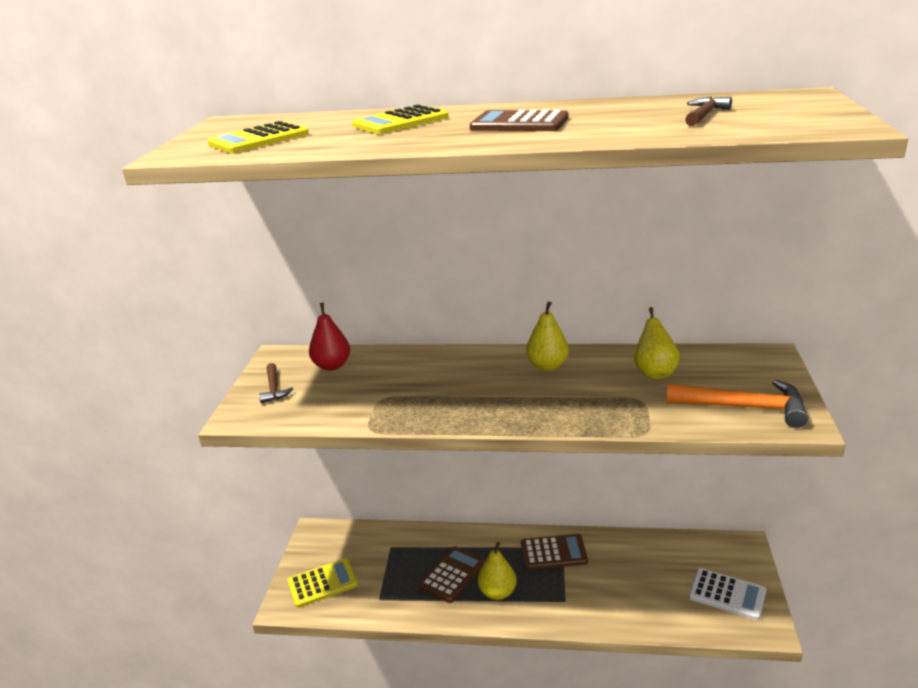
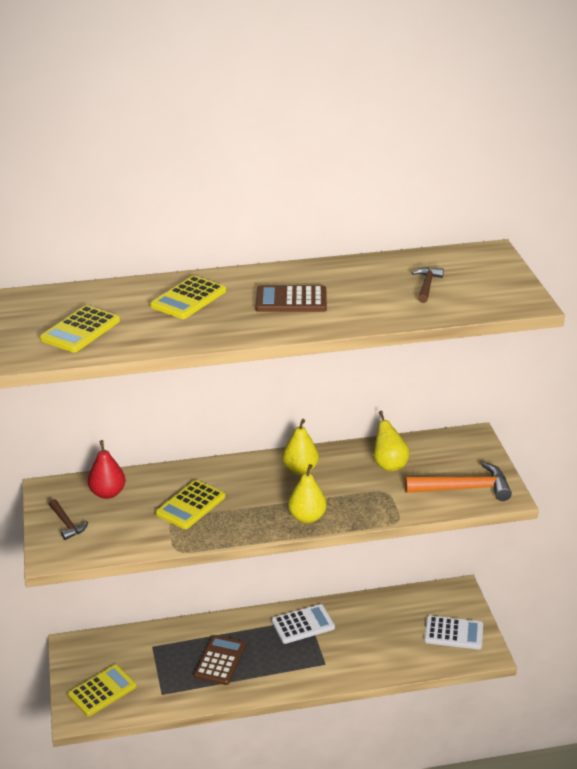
camera: 20 degrees left, 5 degrees up
(409, 387) = (191, 505): none -> yellow calculator
(497, 592) = (265, 668): yellow pear -> yellow pear (307, 517)
(553, 552) = (303, 624): brown calculator -> white calculator

